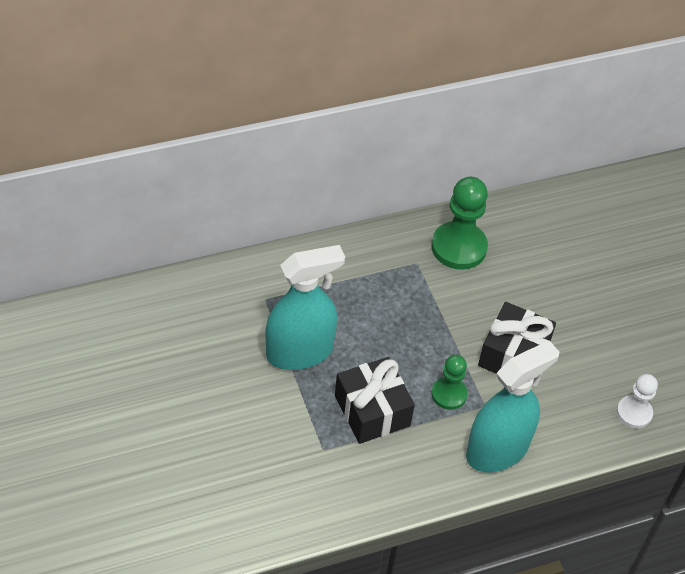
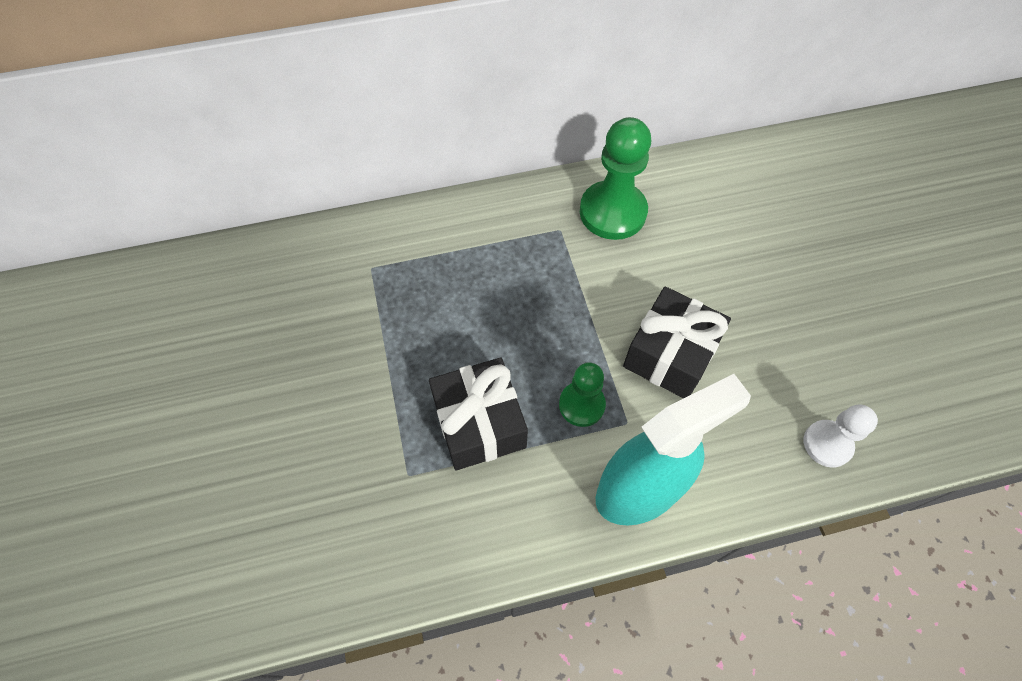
camera: 10 degrees right, 10 degrees up
(299, 352) = (400, 338): turquoise spray bottle -> none

